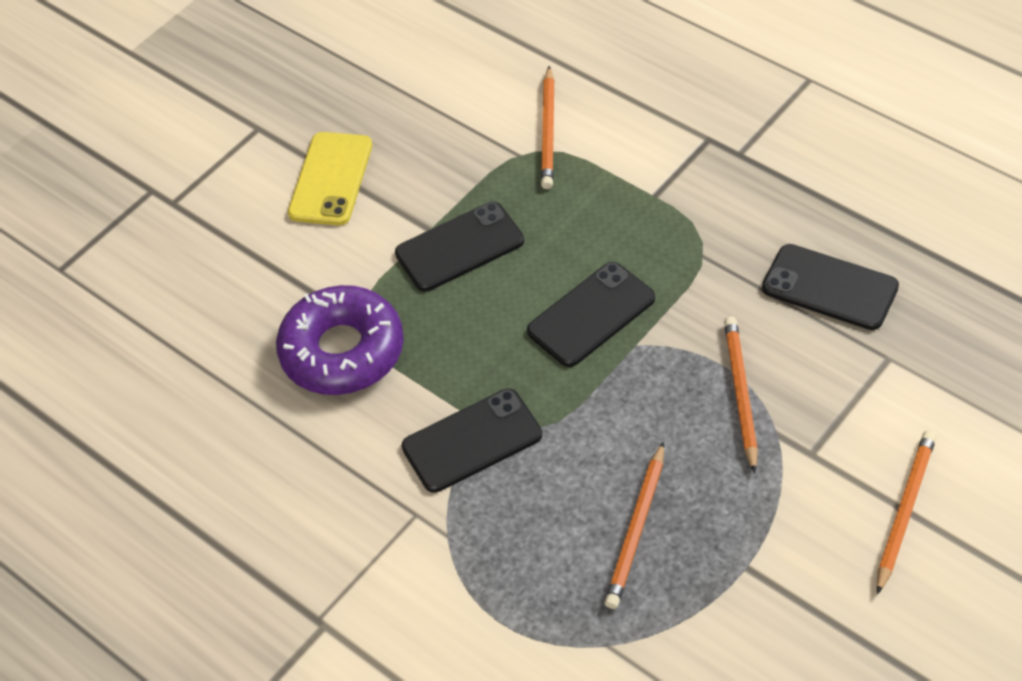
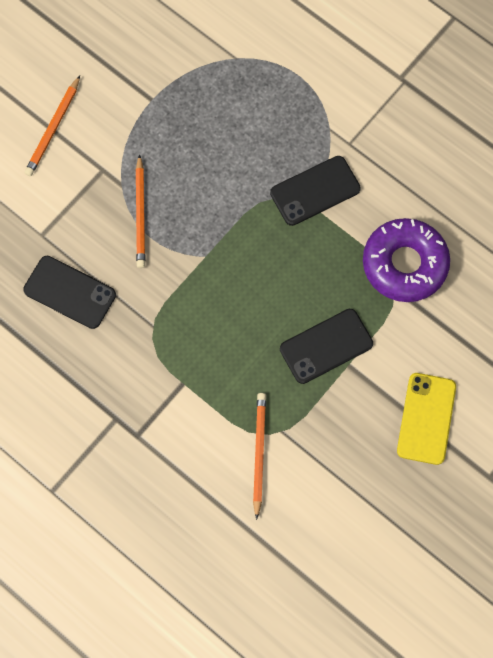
camera: 175 degrees right, 20 degrees up
(591, 315) = (234, 281): black phone -> none
(636, 529) = (214, 126): orange pencil -> none

